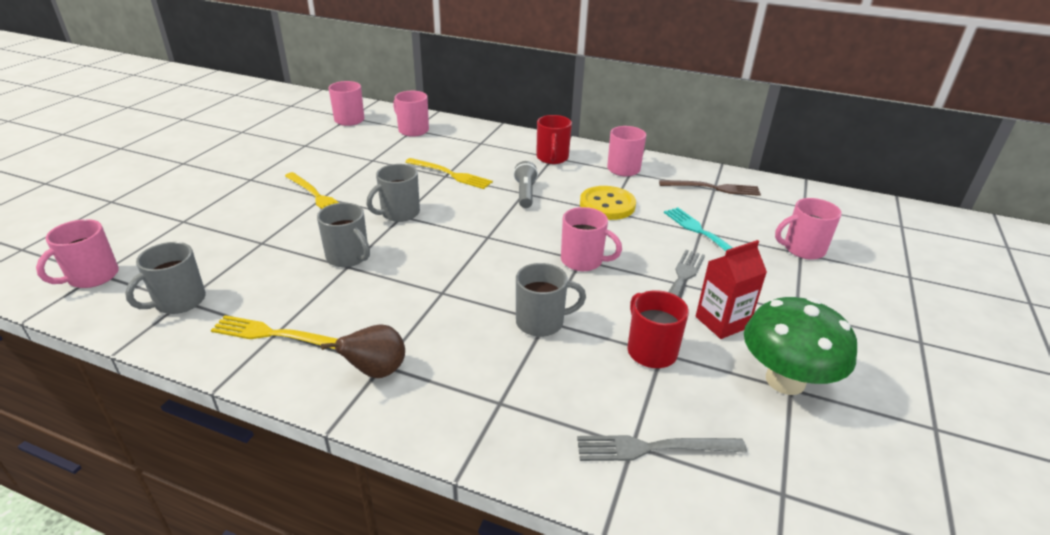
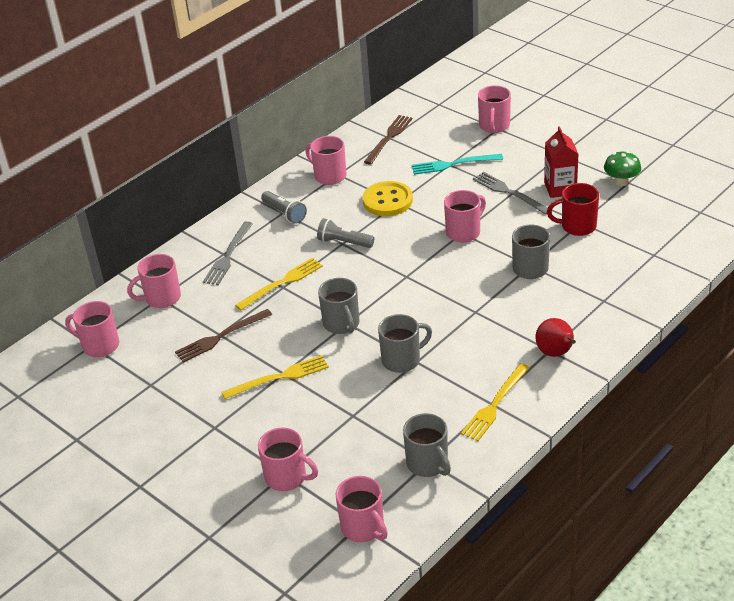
camera: 65 degrees left, 5 degrees up
(177, 223) = (287, 477): none -> pink mug
(369, 161) = (221, 337): none -> brown fork
(376, 372) = (556, 353): brown pear -> red pear
(552, 158) = (284, 213): red mug -> grey flashlight
(654, 448) = (658, 247): grey fork -> grey fork (228, 255)
(785, 380) = (621, 182): green mushroom -> green mushroom, size x0.56

